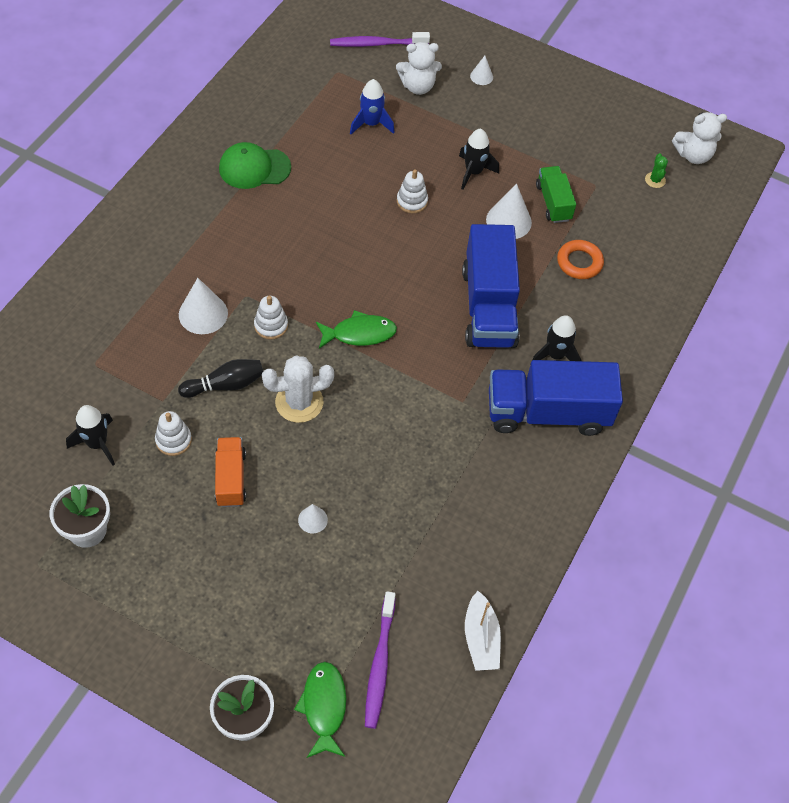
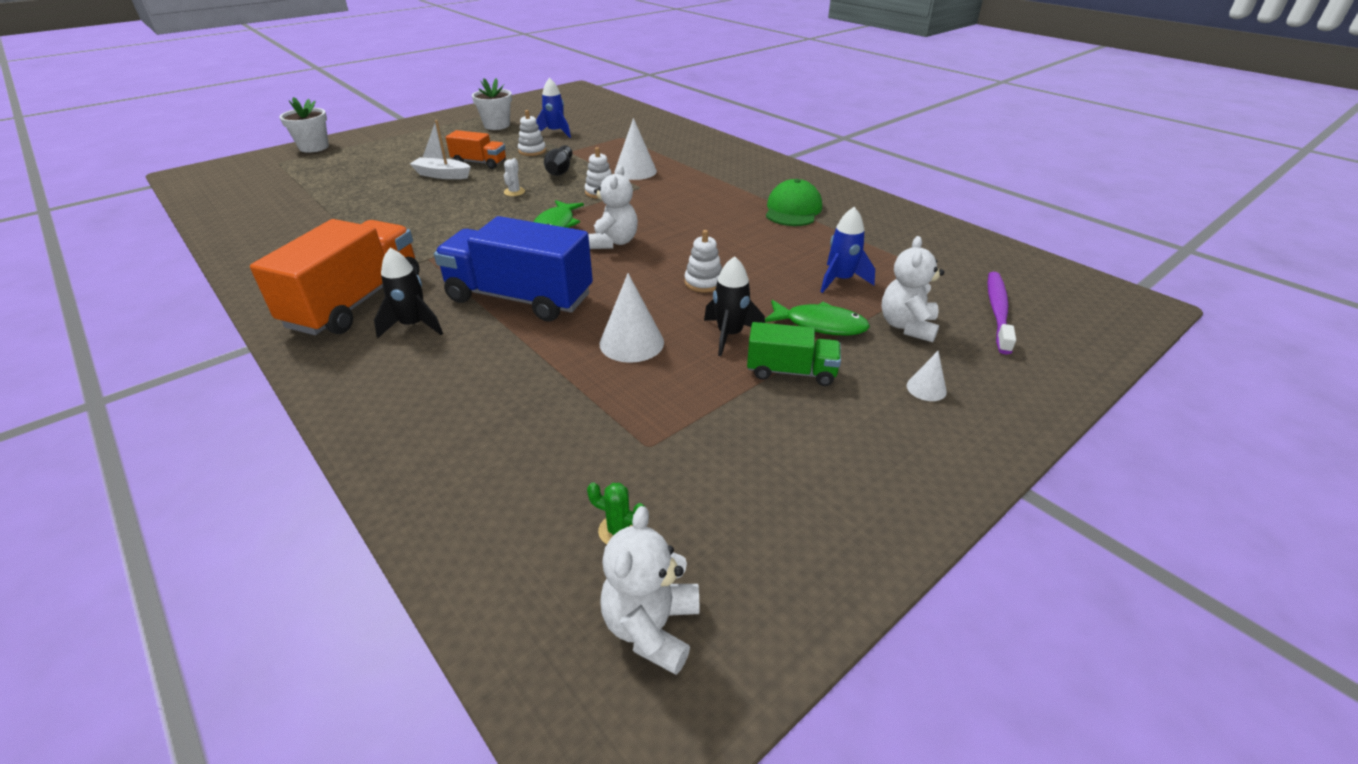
camera: 115 degrees right, 20 degrees down
(97, 444) = (555, 132): black rocket -> blue rocket
(299, 402) = (514, 192): white cactus -> white cactus, size x0.50
(312, 519) = (410, 182): white cone -> none
(324, 707) = (280, 167): green fish -> green fish (820, 325)
(373, 278) = (614, 242): none -> white teddy bear
(379, 664) = (273, 186): purple toothbrush -> none
(481, 638) = (223, 222): white boat -> white boat (442, 175)
(547, 413) = (356, 302): blue truck -> orange truck
(553, 202) = (639, 390): green truck -> green truck (791, 372)
(579, 262) = (521, 383): orange ring -> none

